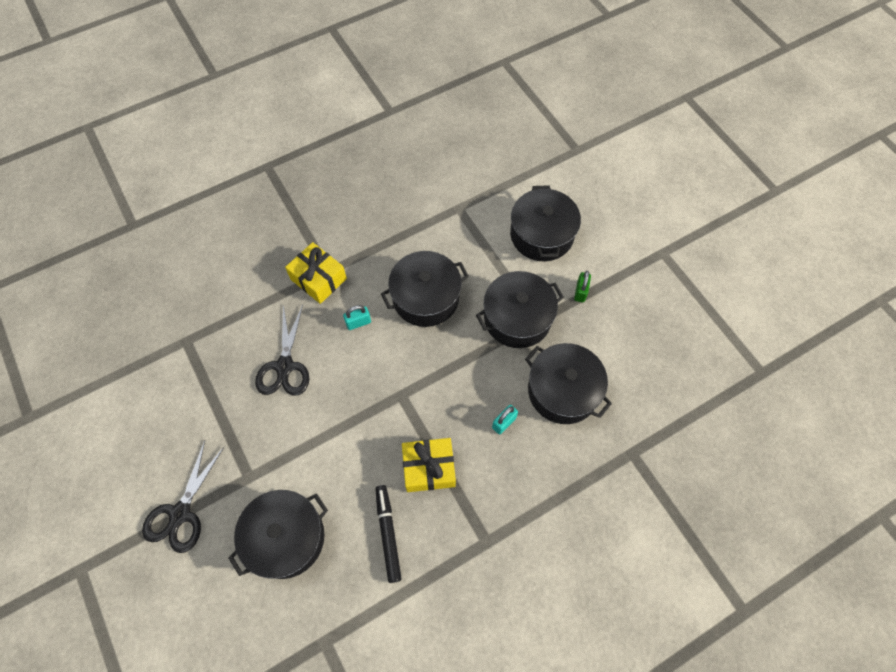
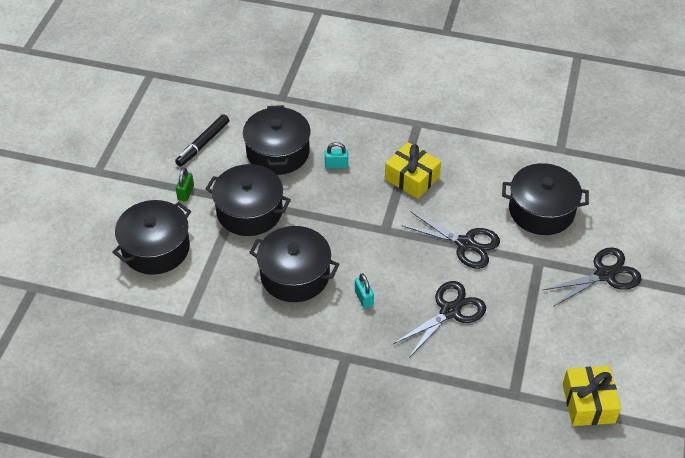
camera: 135 degrees left, 15 degrees down
(318, 279) = (360, 356): yellow gift -> yellow gift (588, 403)
(324, 439) = (465, 244): none -> black scissors
(358, 322) = (364, 298): turquoise padlock -> turquoise padlock turned 45 degrees clockwise
(388, 534) = (473, 167): black marker -> black marker (203, 144)
(580, 292) = (186, 193): green padlock -> green padlock turned 45 degrees counterclockwise

